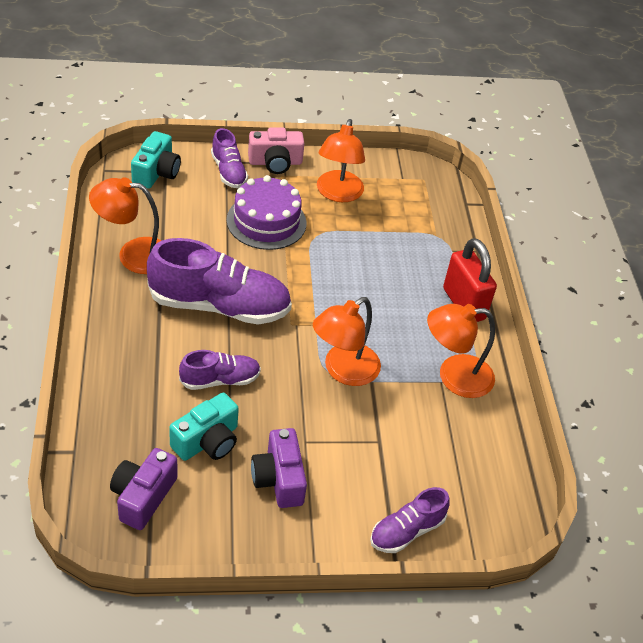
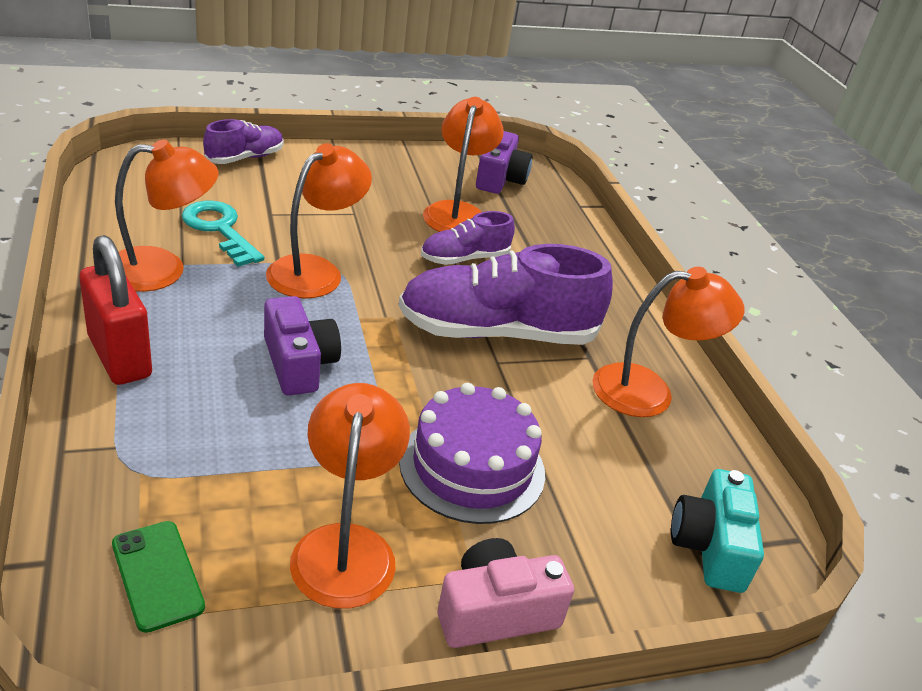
camera: 170 degrees right, 10 degrees down
(207, 441) = (457, 212): turquoise camera -> orange lamp
(228, 171) = (581, 570): purple shoe -> none
(279, 479) = (376, 188): purple camera -> purple camera (299, 364)
(419, 193) = (157, 575): none -> green phone
(419, 420) = (220, 229): none -> turquoise key

